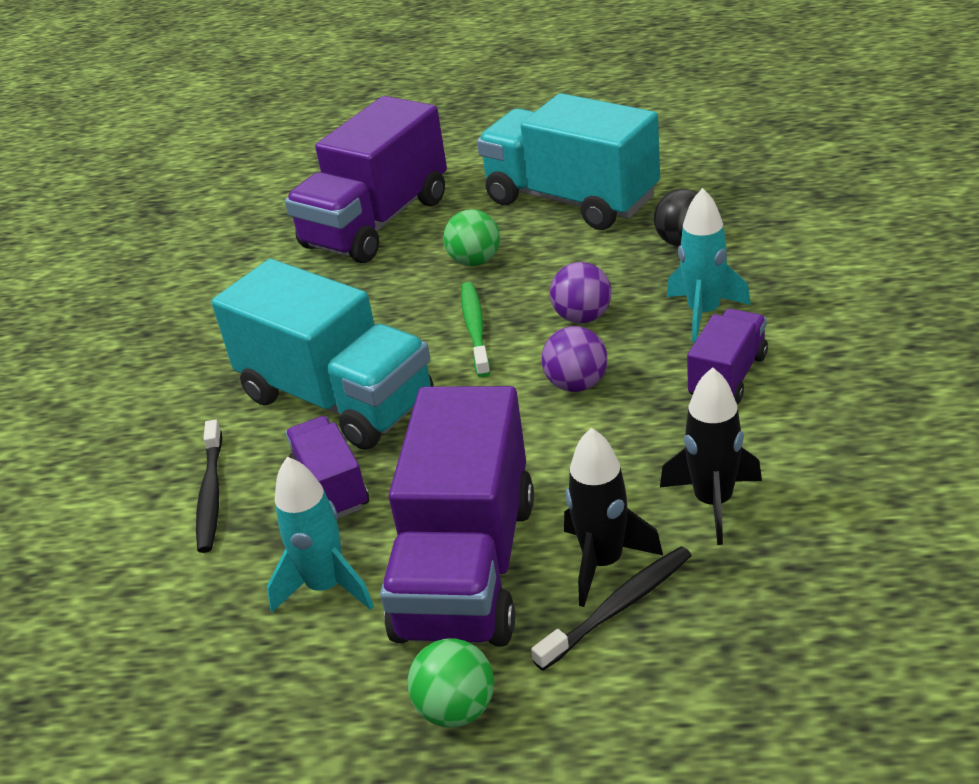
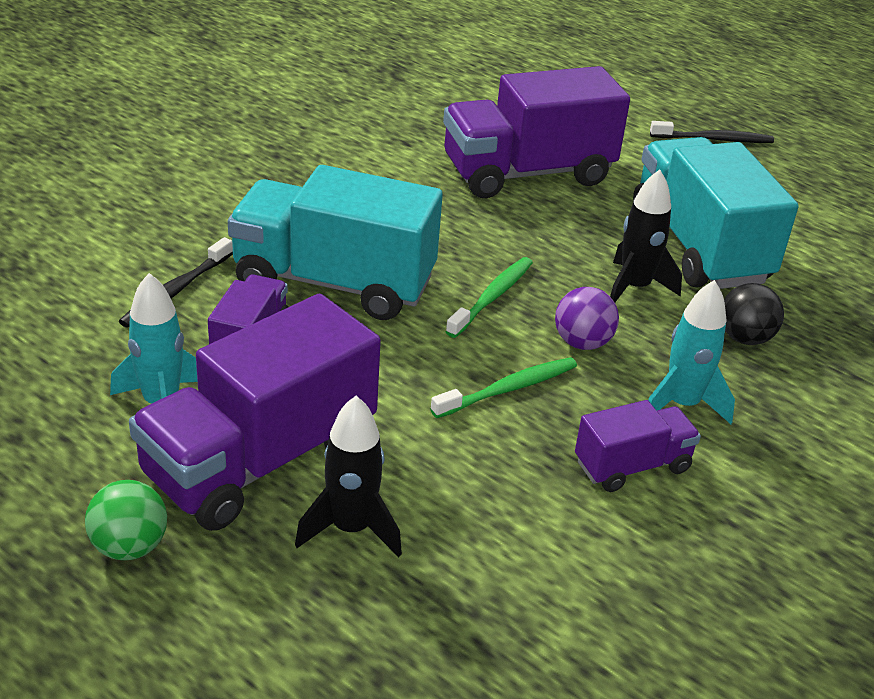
camera: 30 degrees right, 0 degrees up
(337, 399) = (333, 283): turquoise truck -> turquoise truck turned 120 degrees clockwise
(475, 261) = (560, 247): green ball -> none
(576, 384) = (508, 389): purple ball -> green toothbrush
(618, 607) = (318, 567): black toothbrush -> black toothbrush (714, 139)
(713, 502) = (487, 549): black rocket -> black rocket (634, 288)

